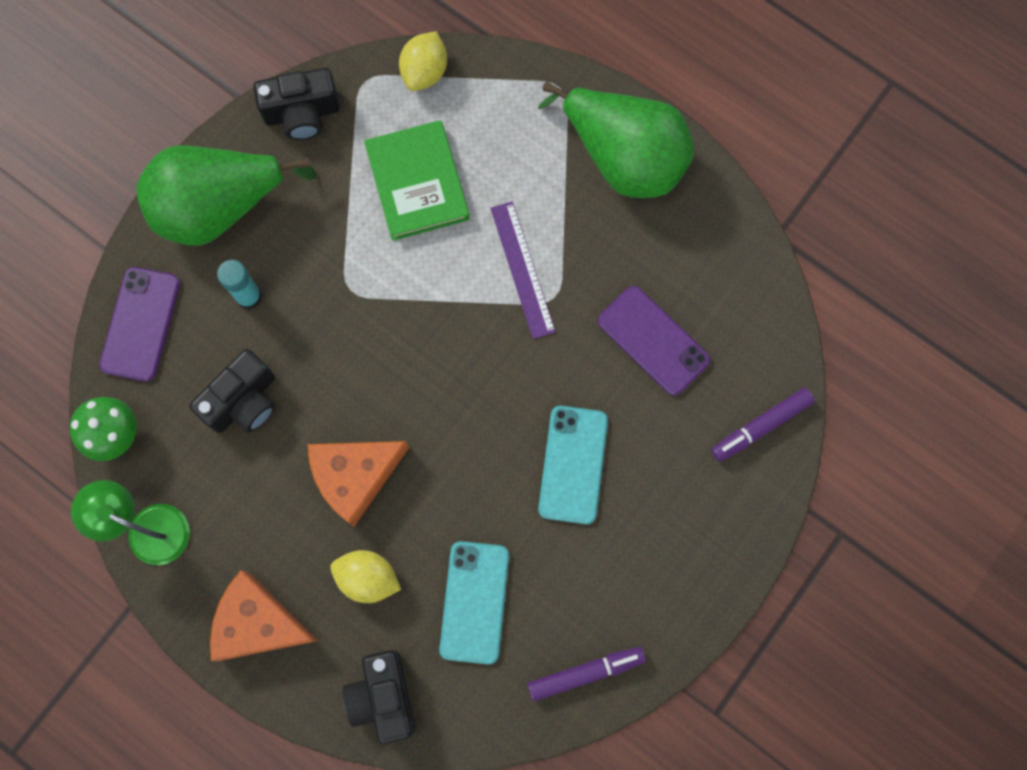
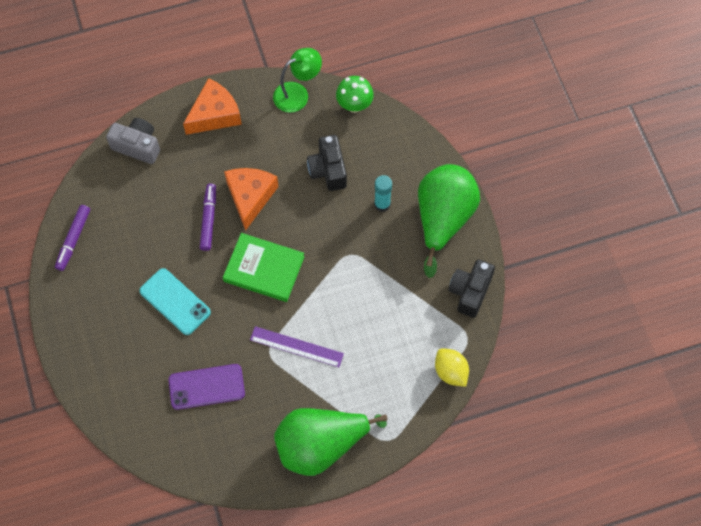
camera: 125 degrees right, 10 degrees down
(140, 324) = (404, 147): purple phone -> none
(367, 578) = (197, 173): yellow lemon -> none
(383, 697) = (137, 146): black camera -> grey camera
(417, 183) = (386, 325): green book -> green book (264, 269)
(474, 602) = (147, 212): turquoise phone -> none
(760, 426) = (119, 409): purple marker -> purple marker (209, 219)

